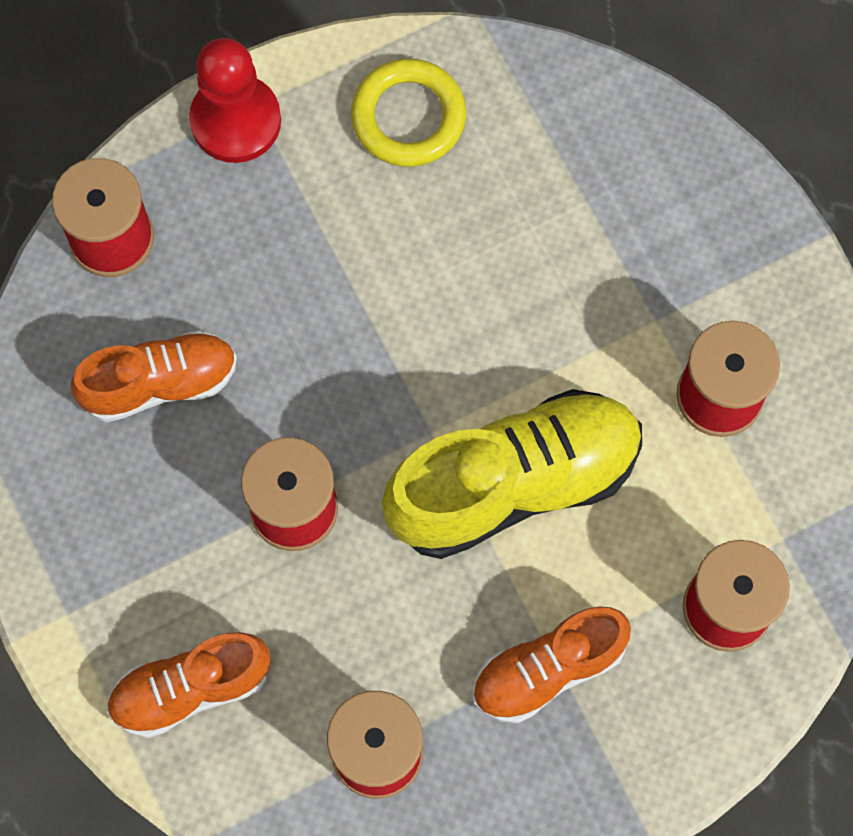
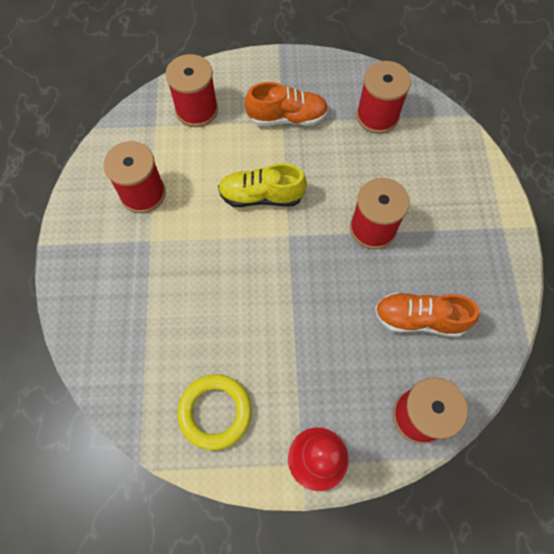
camera: 155 degrees left, 5 degrees down
(191, 688) = (452, 172): orange shoe -> none
(513, 483) = (261, 196): yellow shoe -> yellow shoe, size x0.61

